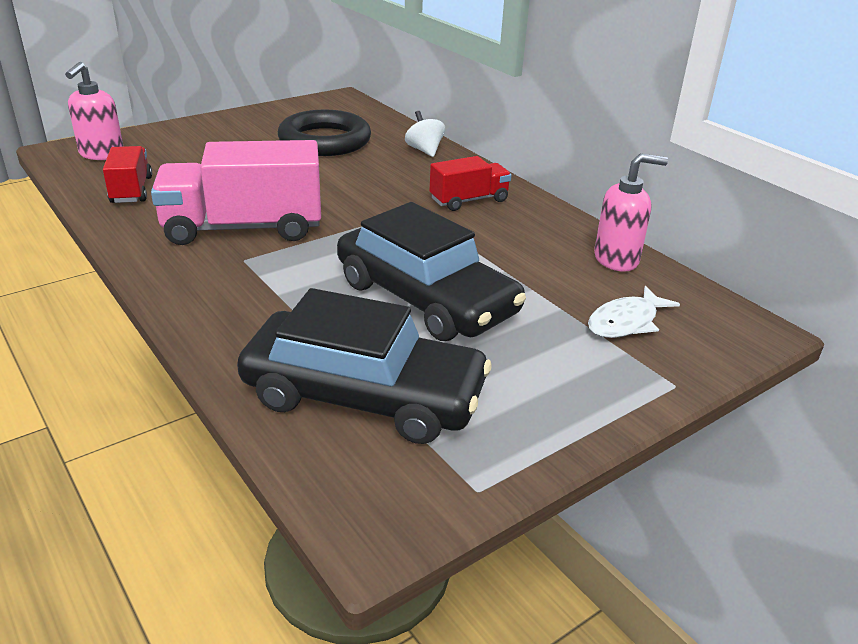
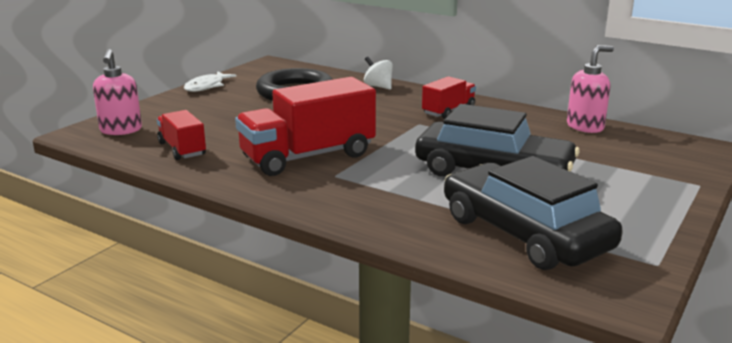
camera: 20 degrees left, 10 degrees down
(243, 228) = (308, 157): pink truck -> red truck
(364, 395) = (524, 233): black car -> black car turned 120 degrees counterclockwise
(626, 322) = (632, 159): white fish -> white fish (207, 86)

